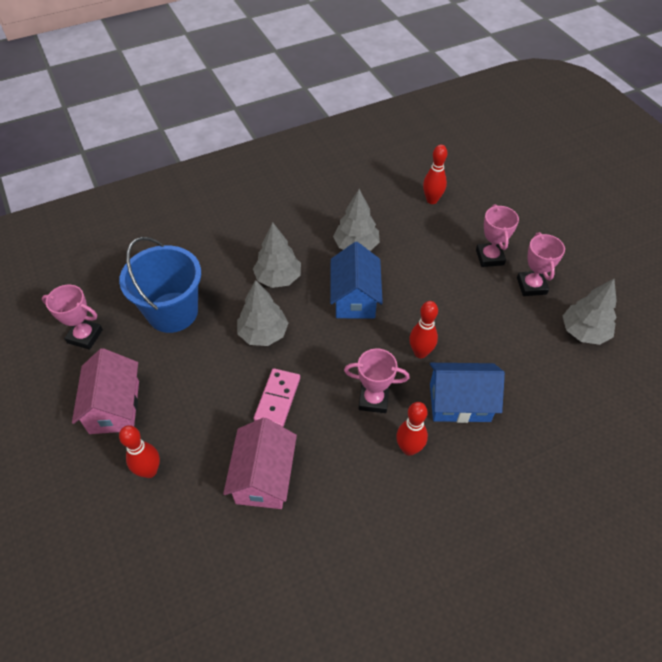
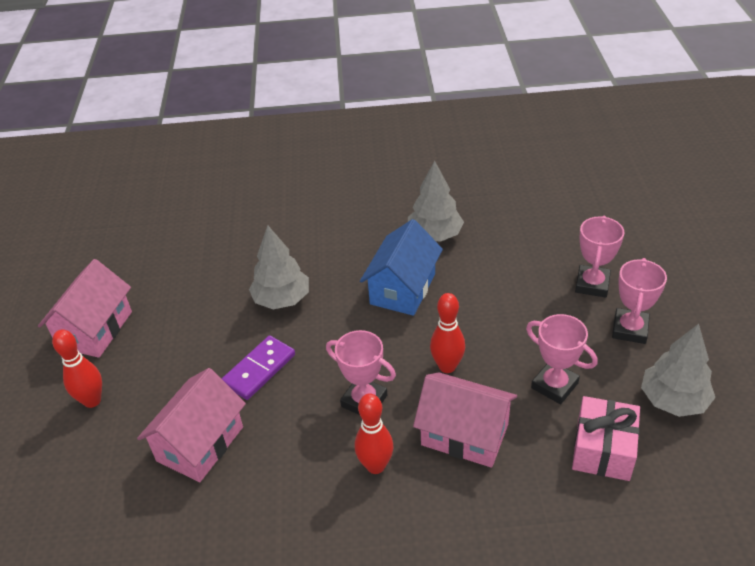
camera: 25 degrees right, 10 degrees down
(85, 336) = (106, 256): pink trophy -> pink trophy (554, 385)
(172, 312) = (202, 255): blue bucket -> none
(277, 399) = (259, 369): pink domino -> purple domino
(278, 278) = (329, 248): grey tree -> none
(432, 200) = (552, 207): red bowling pin -> none
(459, 402) = (464, 434): blue house -> pink house
(557, 383) = (603, 449): none -> pink gift

